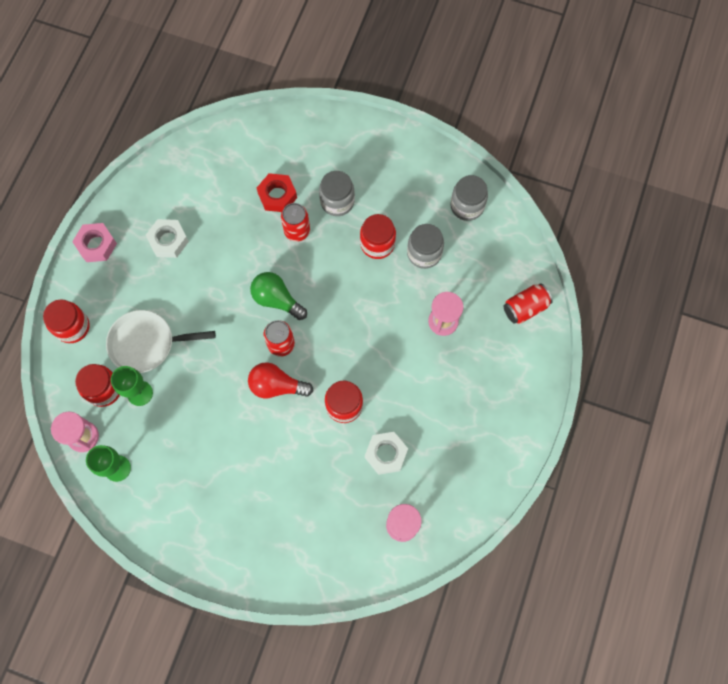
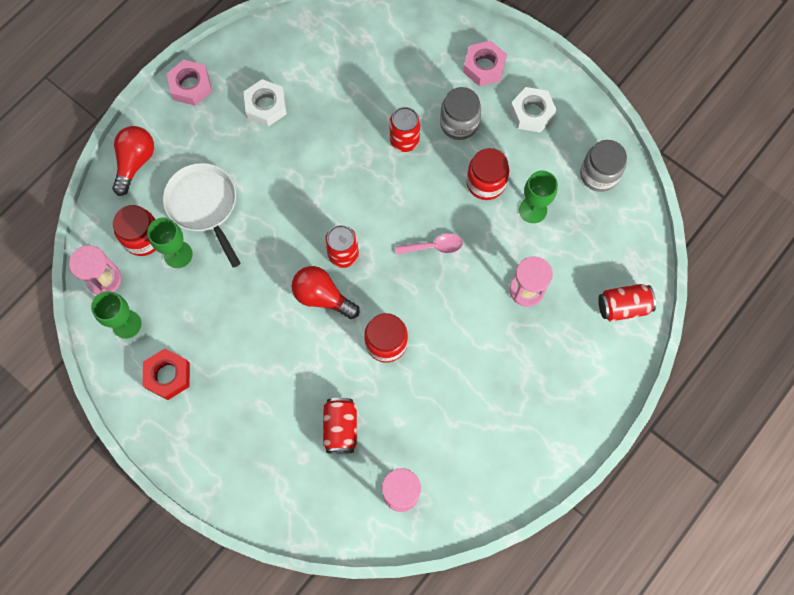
camera: 20 degrees right, 0 degrees up
(72, 327) = (135, 162): red jar -> red light bulb
(146, 343) = (204, 205): white pan -> white pan turned 45 degrees clockwise
(277, 195) = (397, 96): red nut -> red nut (168, 376)
(277, 300) = (356, 206): green light bulb -> none
(332, 490) = (340, 428): none -> red can
(340, 147) = (484, 67): none -> pink nut
(354, 311) = (434, 246): none -> pink spoon
(386, 454) = (412, 410): white nut -> white nut (531, 113)
(424, 253) = (533, 210): grey jar -> green goblet

